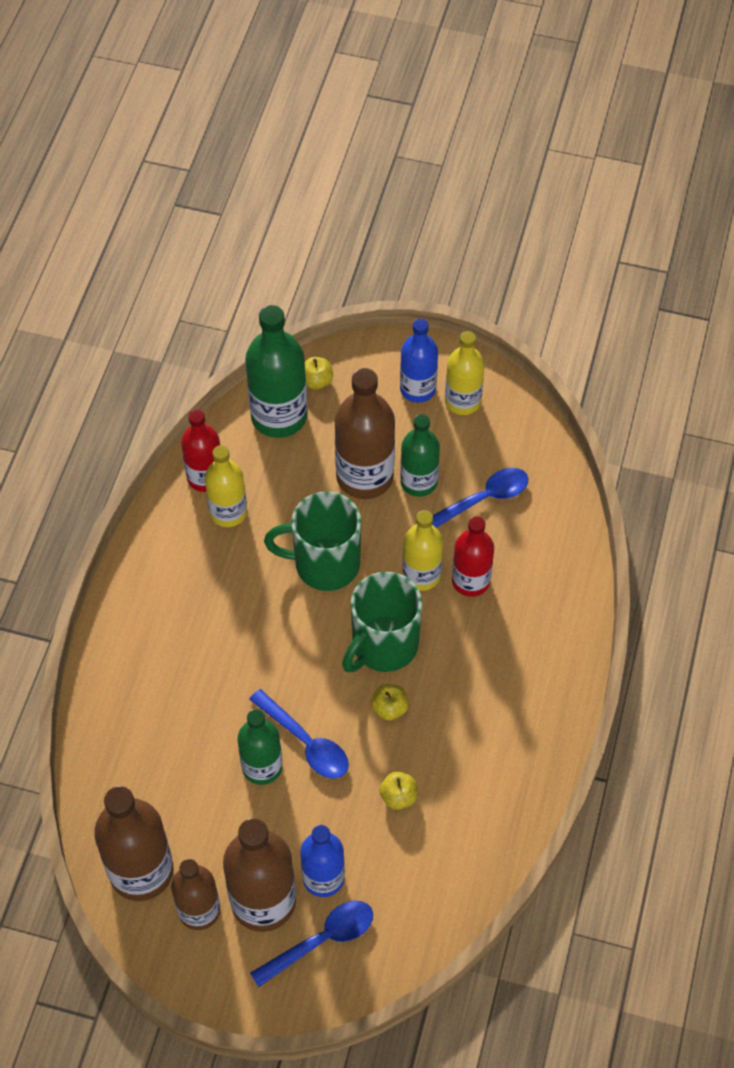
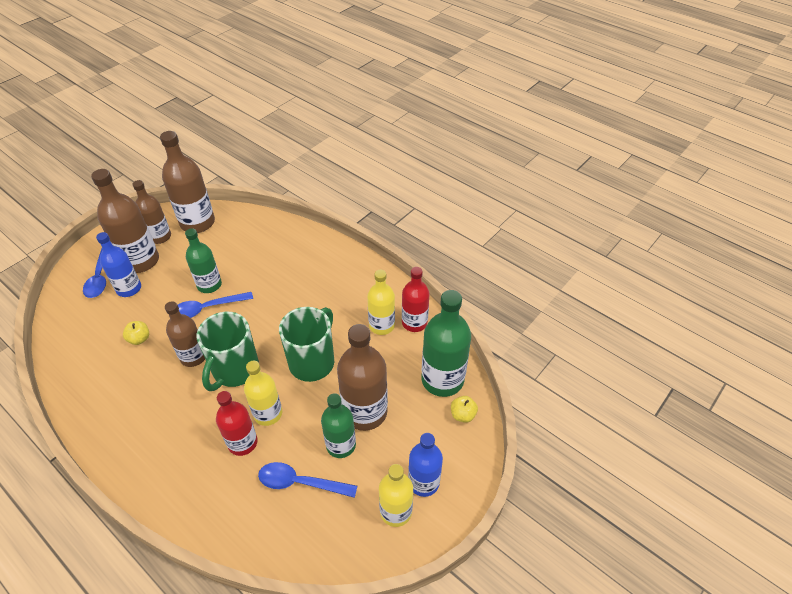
camera: 115 degrees right, 10 degrees down
(383, 646) = (235, 370): green mug -> green mug turned 135 degrees counterclockwise
(389, 708) = (193, 356): yellow apple -> brown bottle
(482, 499) = (300, 482): blue spoon -> blue spoon turned 105 degrees clockwise

